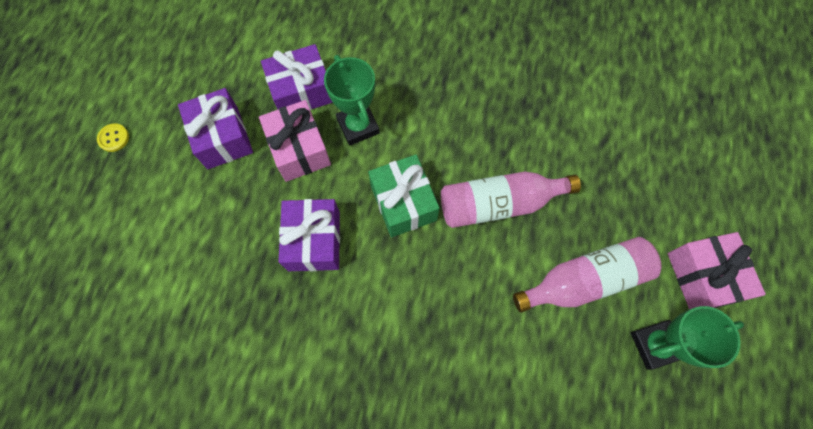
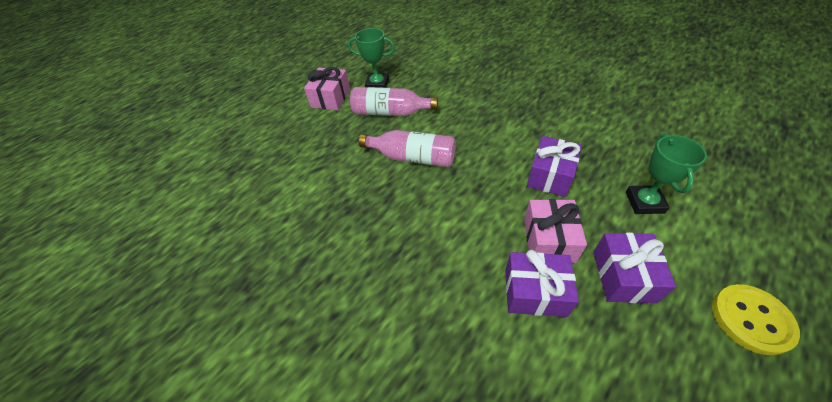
camera: 150 degrees left, 20 degrees down
(114, 138) = (751, 319): yellow button -> yellow button, size x2.11
(358, 126) = (490, 240): green trophy -> green trophy (644, 202)
(403, 203) = (476, 177): green gift -> none

